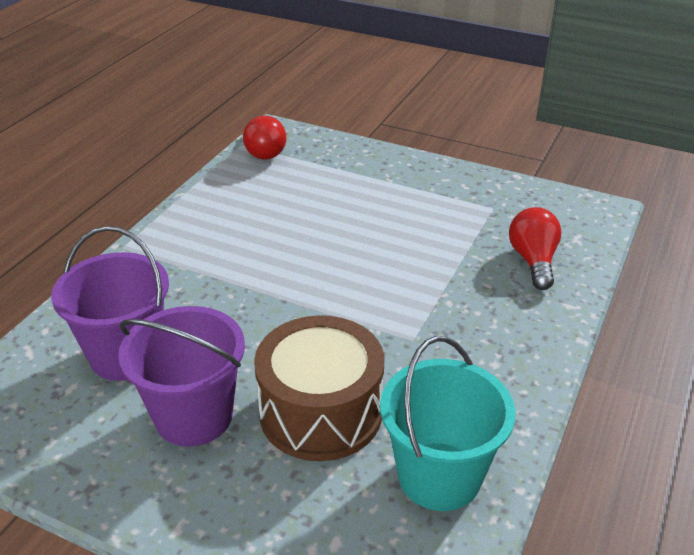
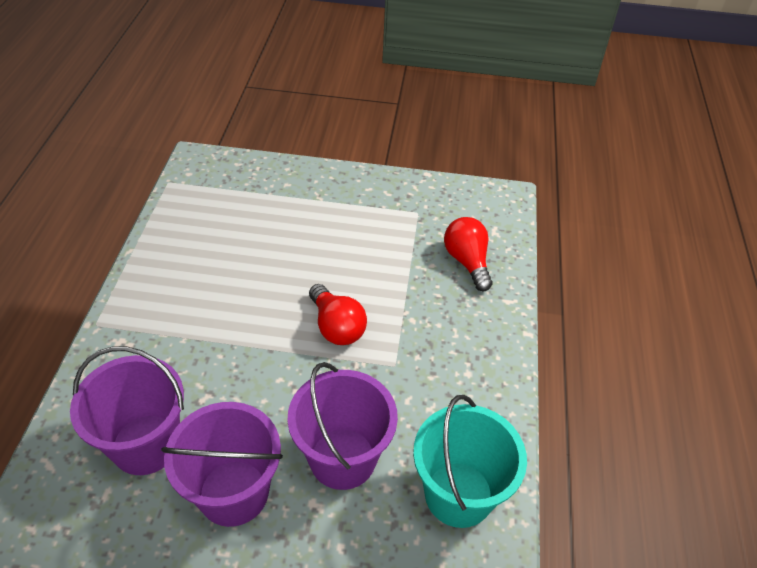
camera: 20 degrees left, 10 degrees up
(264, 151) = (193, 186): red light bulb -> red light bulb (336, 327)
(321, 412) = (342, 458): brown drum -> purple bucket

